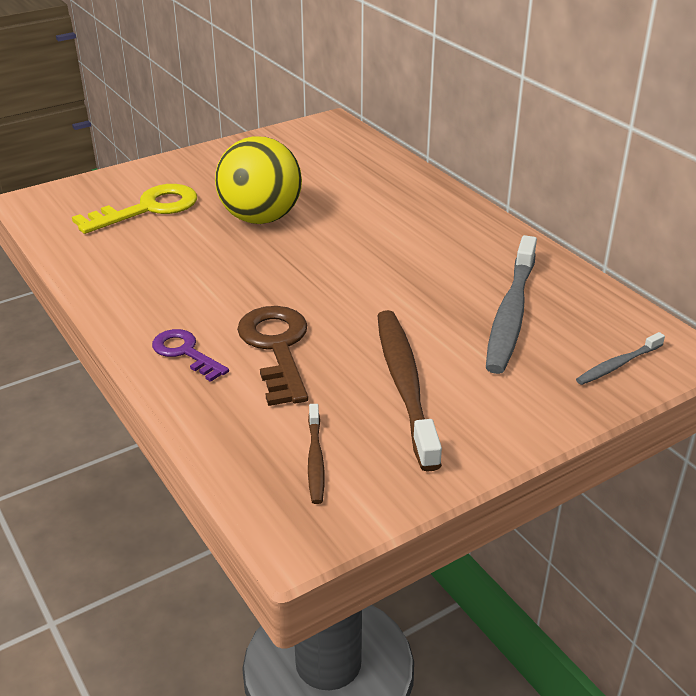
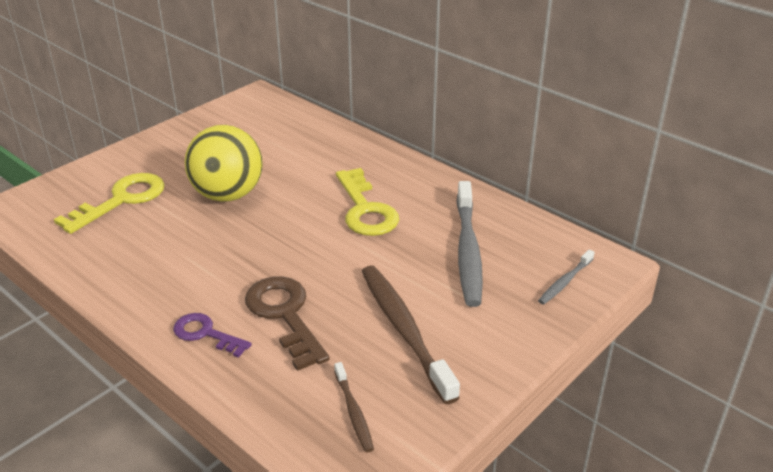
camera: 15 degrees left, 0 degrees up
(407, 253) = (365, 209): none -> yellow key

